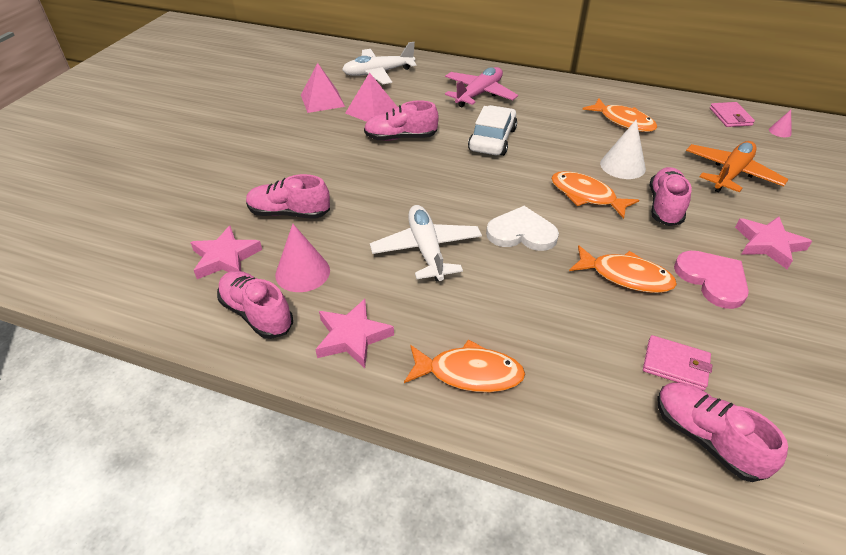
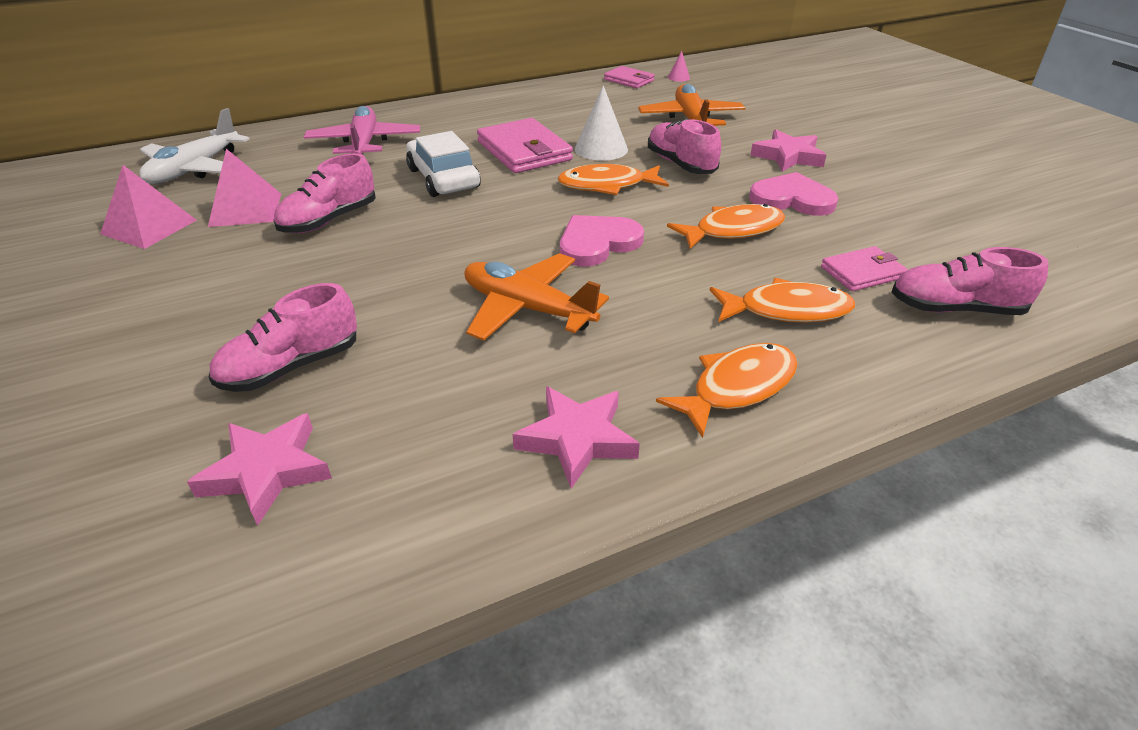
camera: 45 degrees left, 5 degrees down
(257, 314) = (420, 501): pink shoe -> none
(302, 272) = (412, 417): pink cone -> none
(426, 250) = (527, 308): white plane -> orange plane
(521, 233) = (597, 243): white heart -> pink heart
(567, 143) = (524, 151): none -> pink wallet
(623, 121) = (548, 115): orange fish -> orange fish (786, 310)

